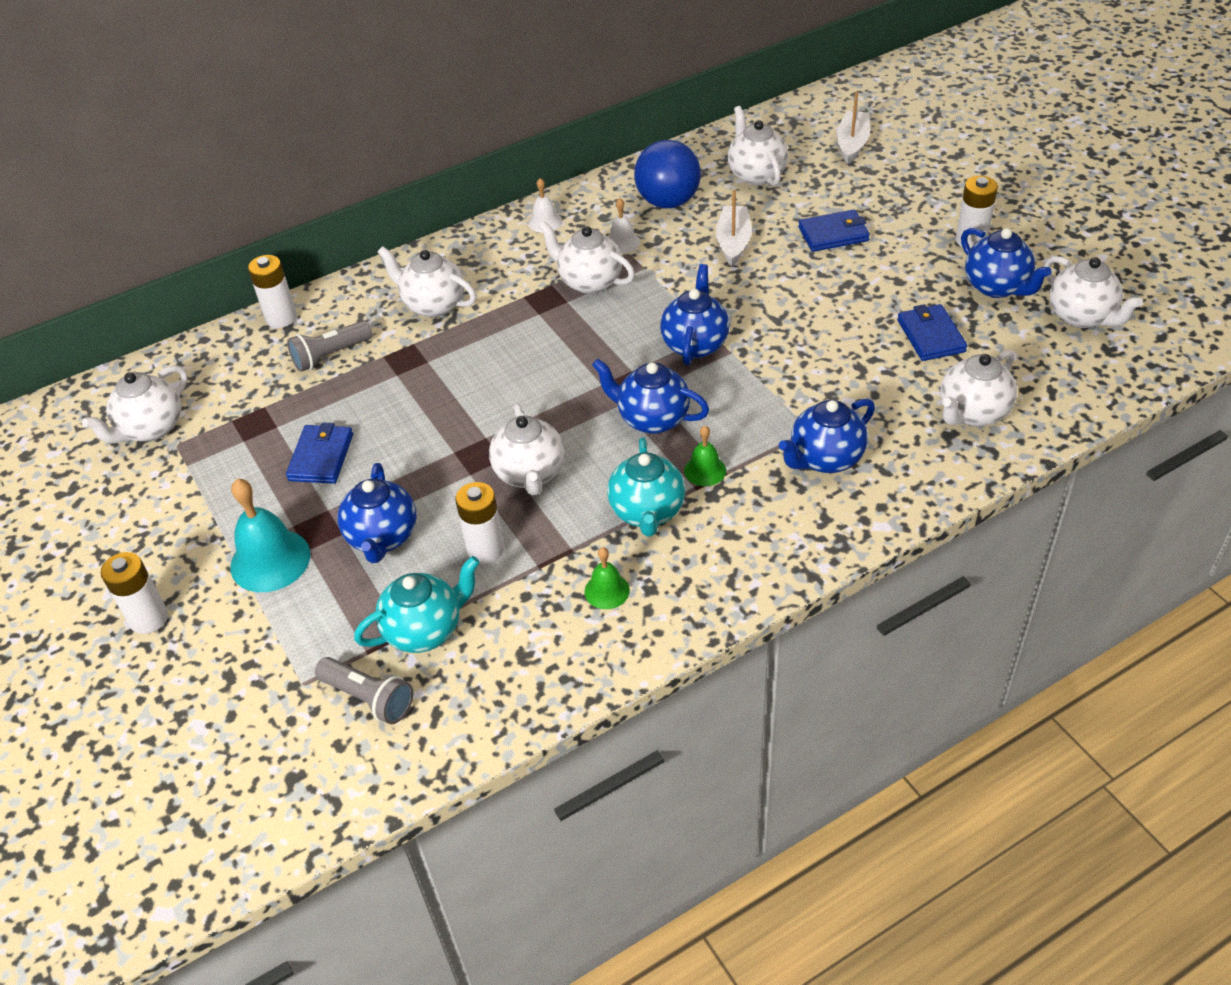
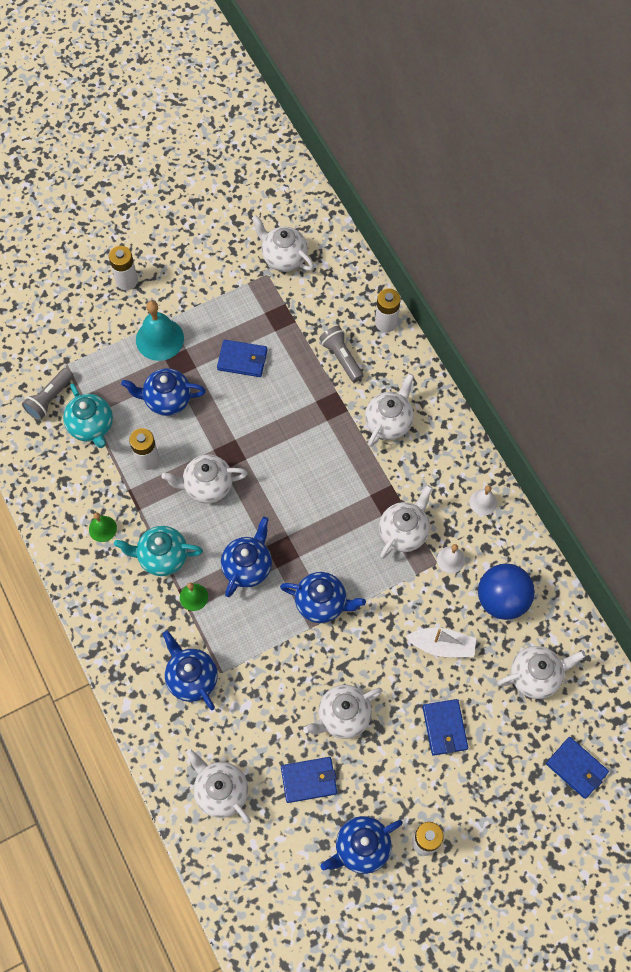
camera: 90 degrees right, 20 degrees up
(852, 144) = (576, 768): white boat -> blue wallet
(1081, 316) = (316, 907): white teapot -> white teapot (343, 716)

